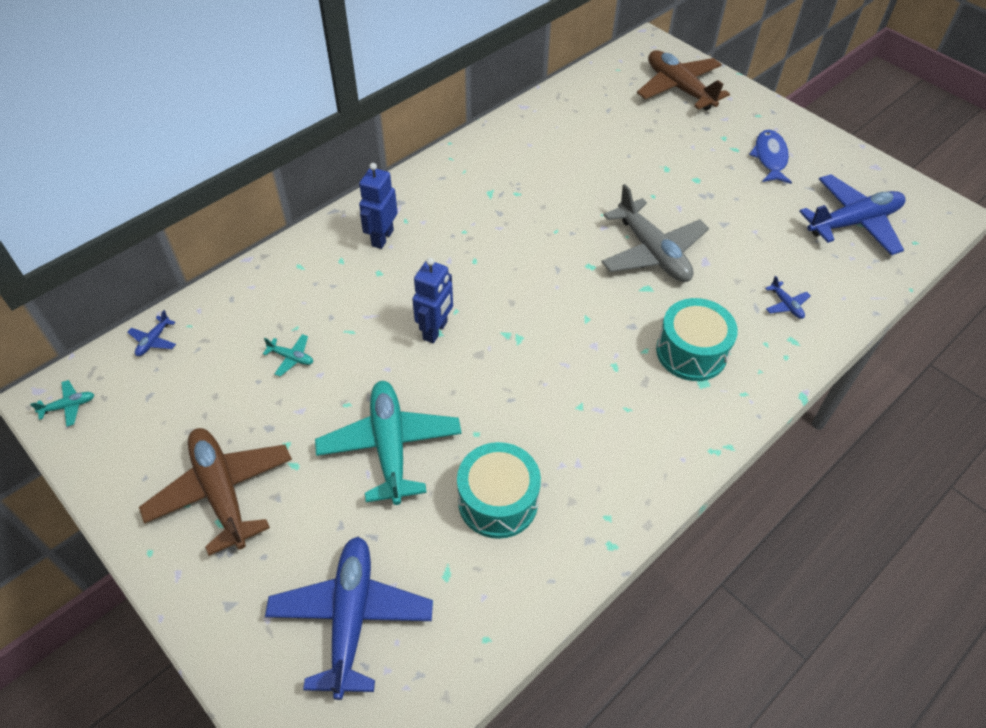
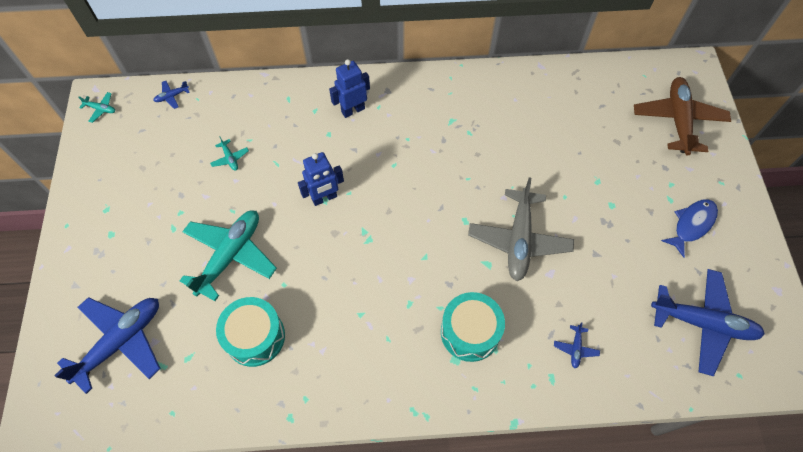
camera: 40 degrees right, 10 degrees up
(222, 492) = (125, 217): brown plane -> none

